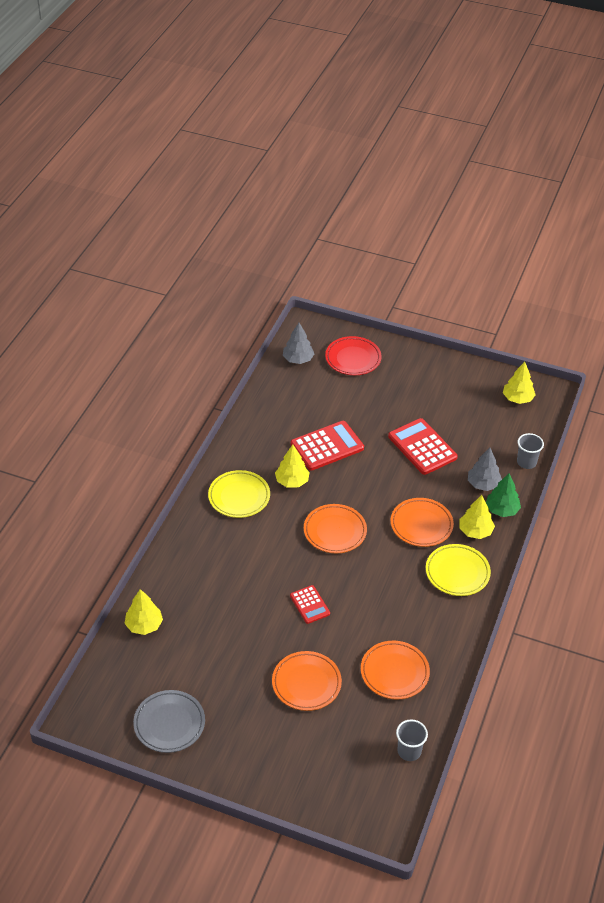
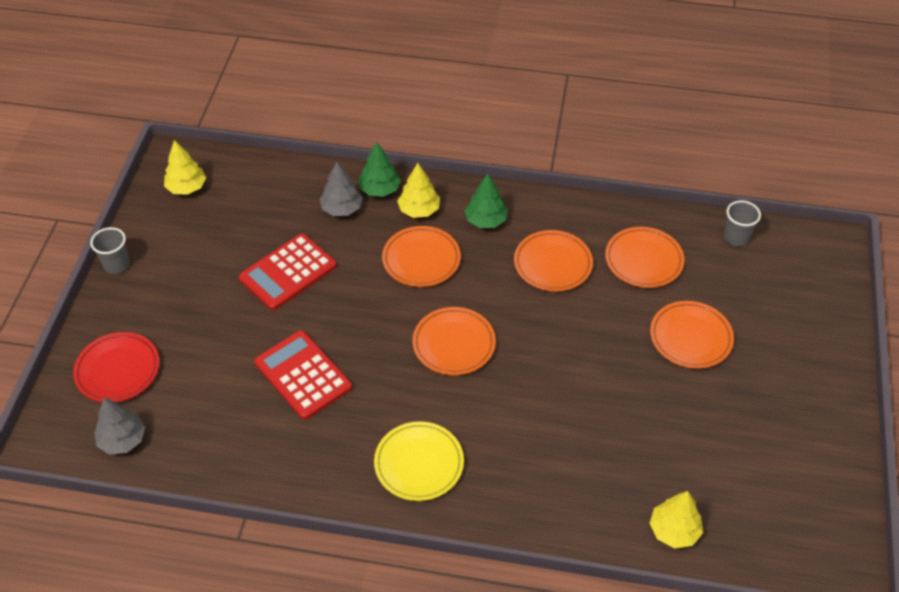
camera: 100 degrees left, 5 degrees up
(169, 723) = (804, 465): grey plate -> none
(292, 481) = (377, 405): yellow tree -> none
(309, 605) = (578, 352): red calculator -> none
(402, 608) = (552, 264): none -> orange plate
(457, 572) = (485, 220): yellow plate -> green tree
(526, 462) = (298, 173): grey cup -> grey cup (116, 264)

